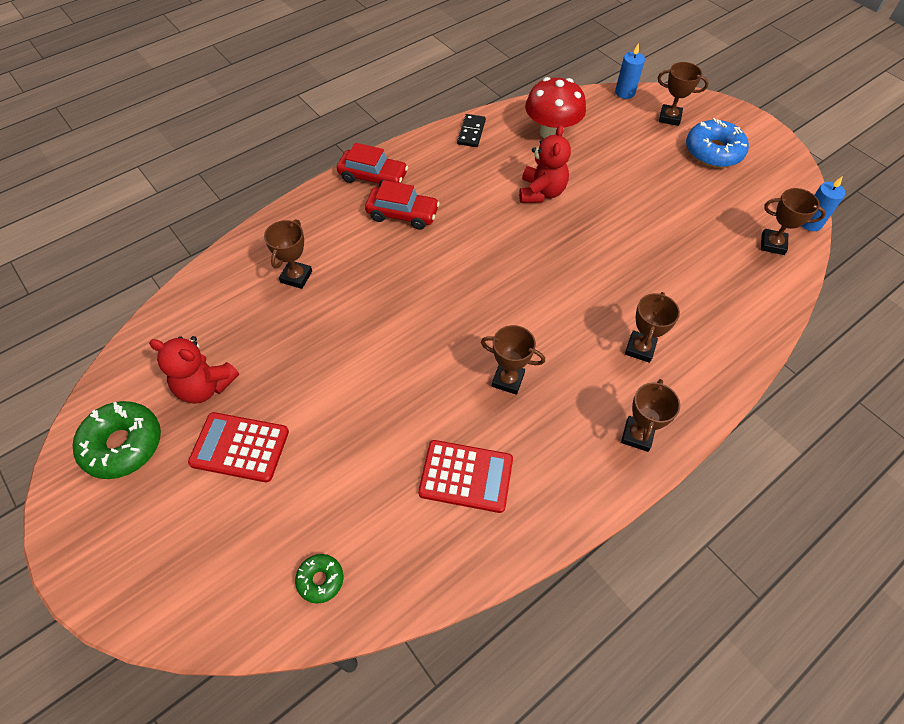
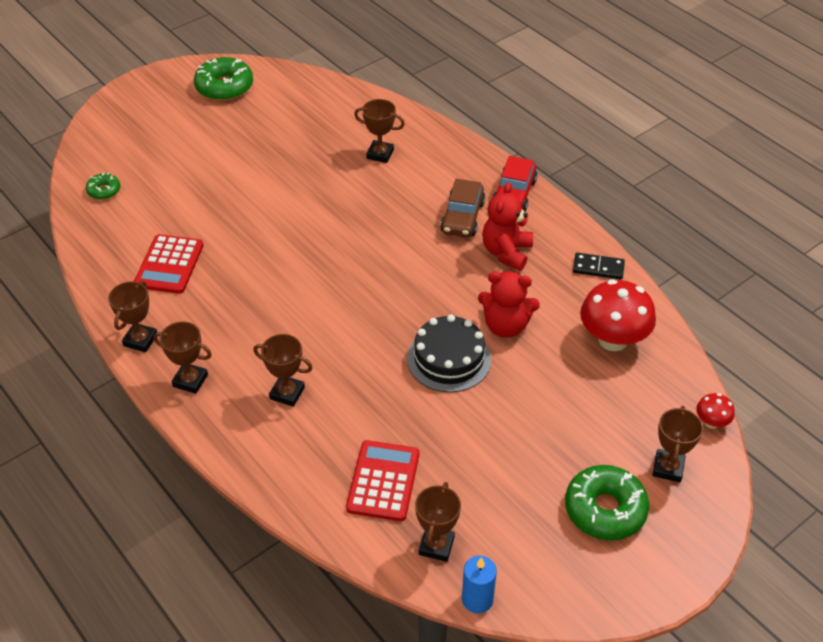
camera: 90 degrees right, 10 degrees down
(205, 386) = (269, 118): red teddy bear -> red teddy bear (506, 252)
(240, 447) = (214, 141): red calculator -> red calculator (383, 481)
(402, 214) = (462, 217): red car -> brown car
(508, 380) = (259, 292): brown trophy -> brown trophy (140, 340)
(583, 230) = (449, 359): none -> black cake
(625, 93) = (711, 422): blue candle -> red mushroom
(713, 151) = (605, 509): blue donut -> green donut

